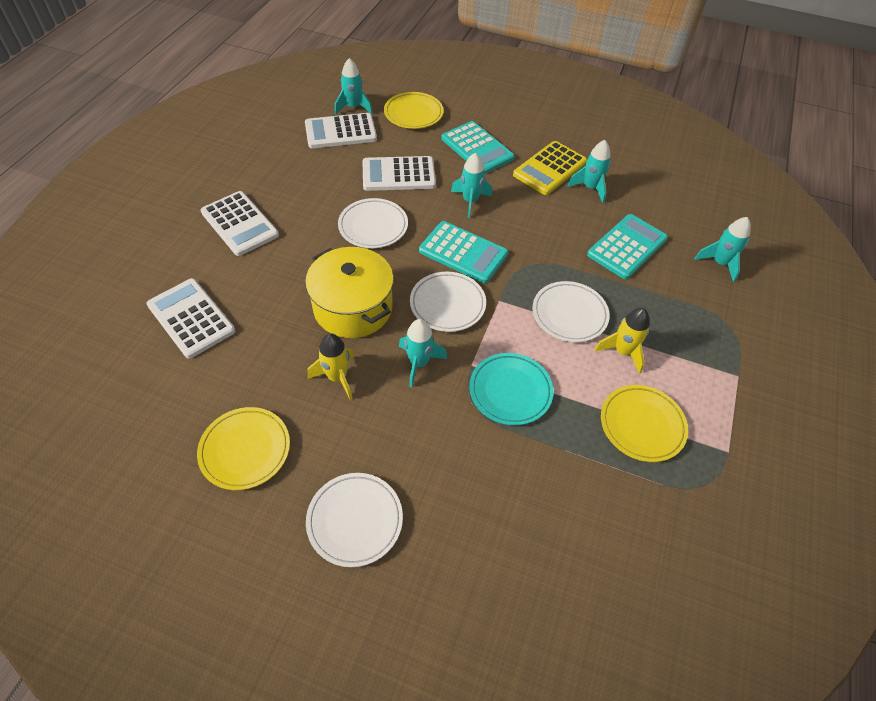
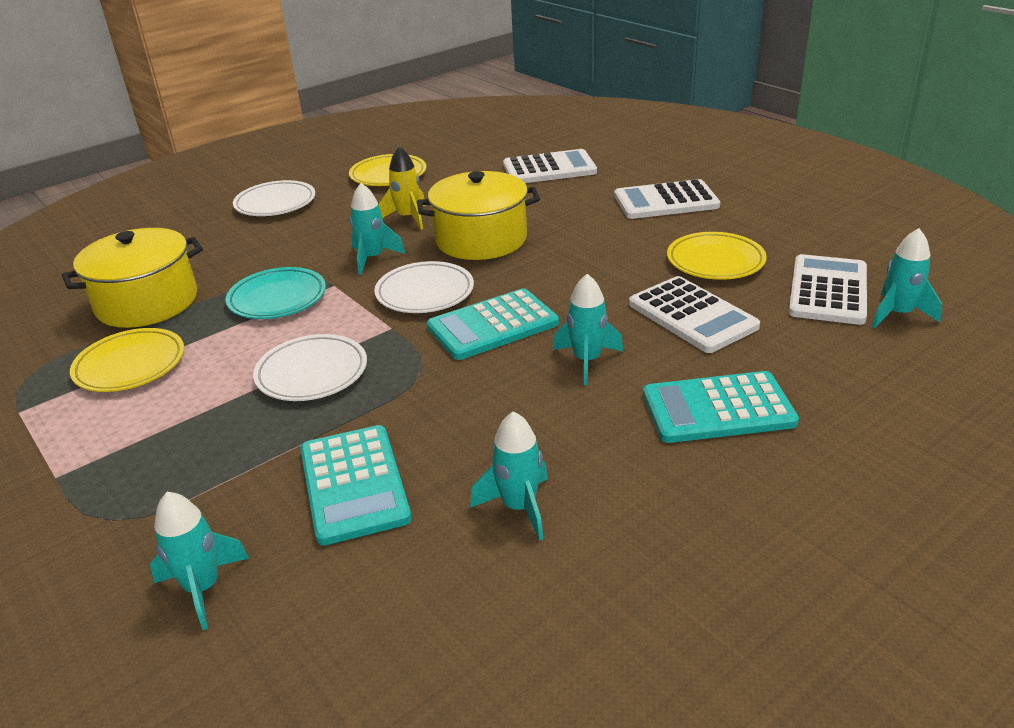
camera: 125 degrees right, 20 degrees down
(373, 226) = (597, 274): white plate -> none
(398, 174) = (692, 315): white calculator -> white calculator turned 120 degrees clockwise
(413, 114) = (858, 369): yellow plate -> yellow plate (715, 261)
(549, 168) = (608, 476): yellow calculator -> none
(576, 486) = (147, 302): none -> yellow pot
(622, 352) = (215, 392): yellow rocket -> none

